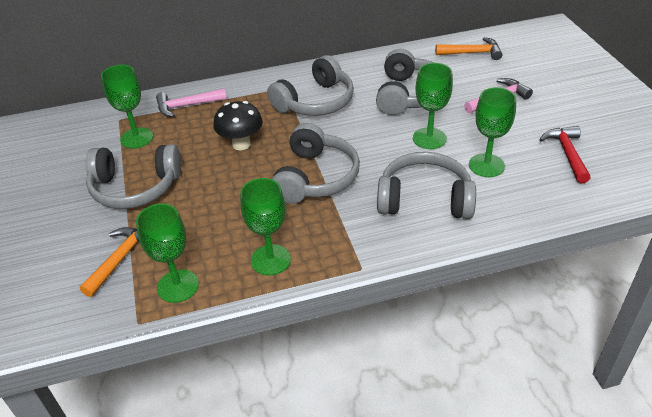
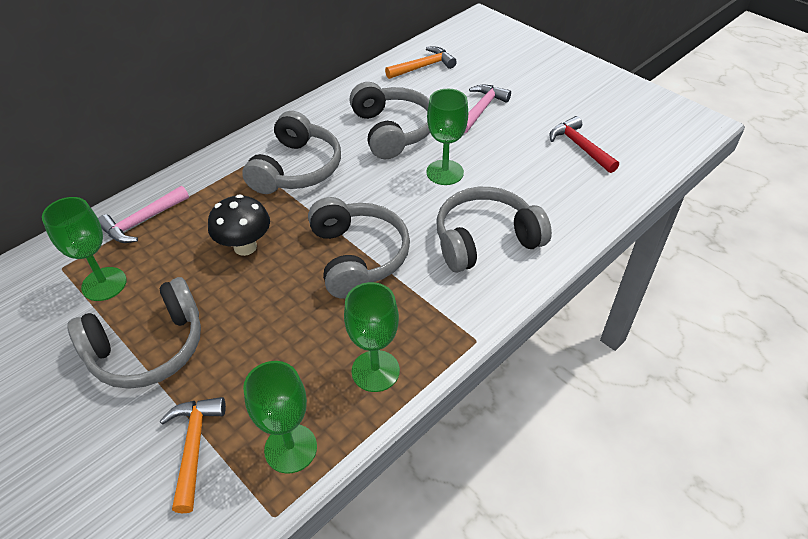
camera: 30 degrees left, 5 degrees up
(486, 165) = (518, 183): green goblet -> none

